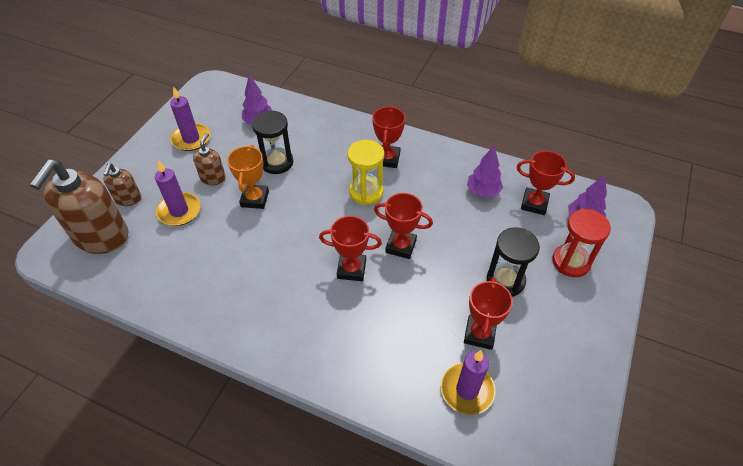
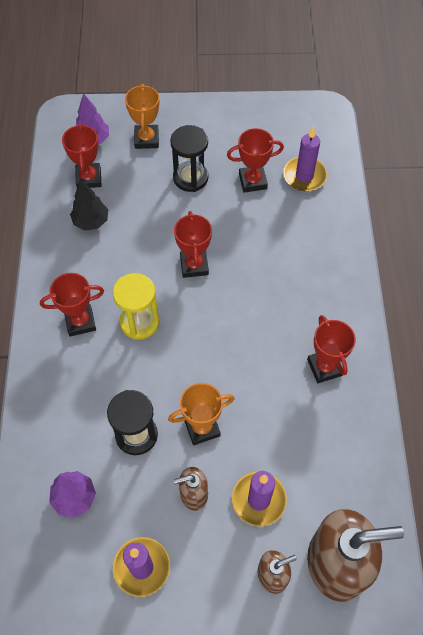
camera: 115 degrees left, 10 degrees up
(351, 269) = (241, 294): red trophy -> red trophy (325, 367)
(483, 191) = (91, 221): purple tree -> black tree
(571, 262) = (146, 139): red hourglass -> orange trophy

